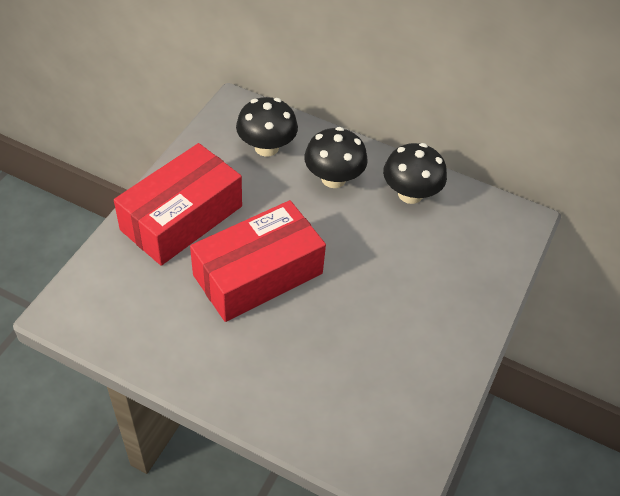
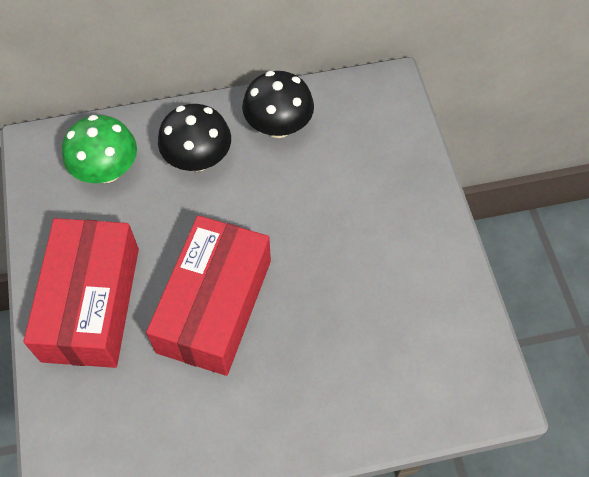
camera: 35 degrees left, 10 degrees up
(266, 147) = (107, 170): black mushroom -> green mushroom

